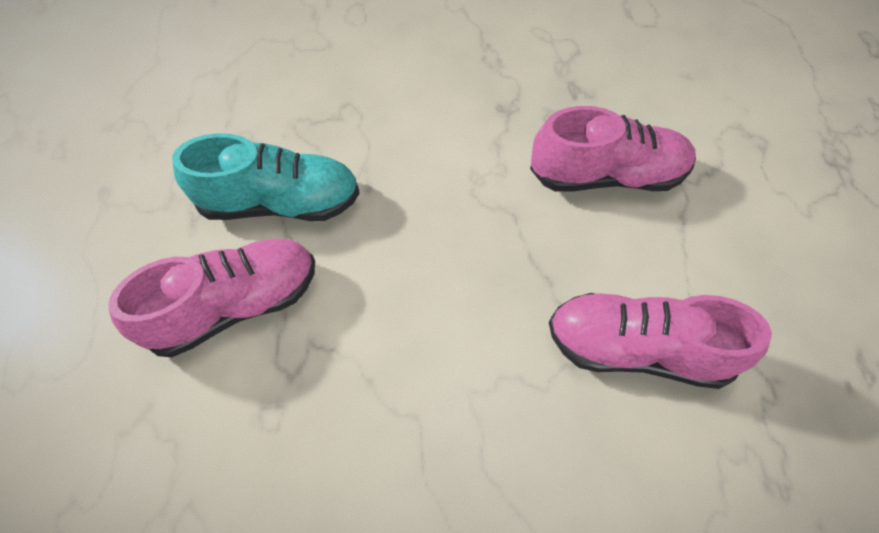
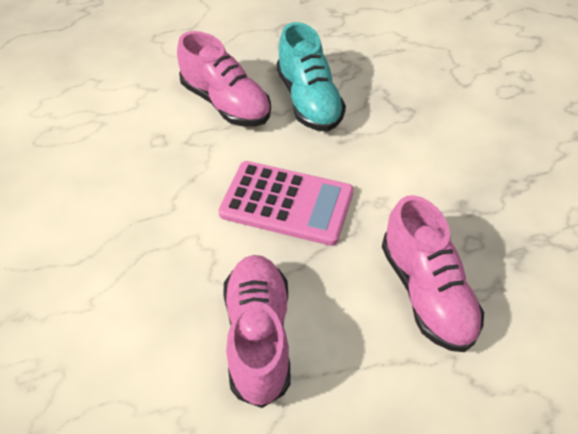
camera: 75 degrees right, 10 degrees down
(450, 273) = (286, 203): none -> pink calculator

